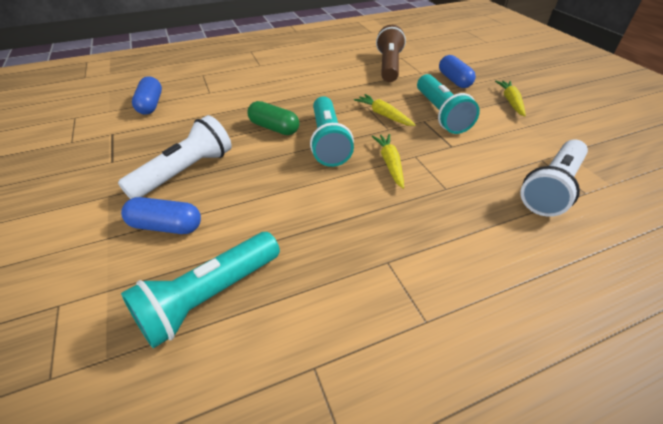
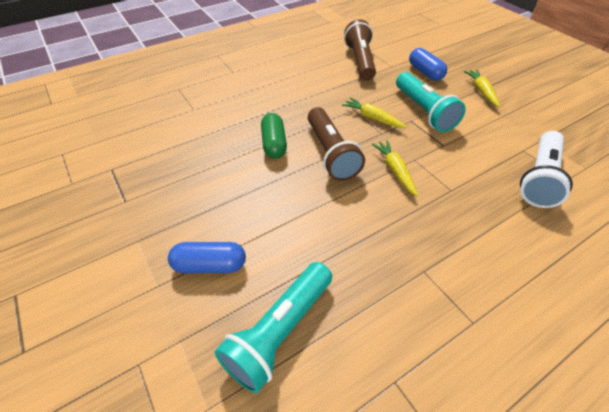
camera: 10 degrees left, 5 degrees up
(151, 104) = (138, 130): blue capsule -> none
(185, 172) = (205, 204): white flashlight -> none
(274, 128) = (274, 144): green capsule -> green capsule turned 60 degrees clockwise
(328, 141) = (330, 153): turquoise flashlight -> brown flashlight

